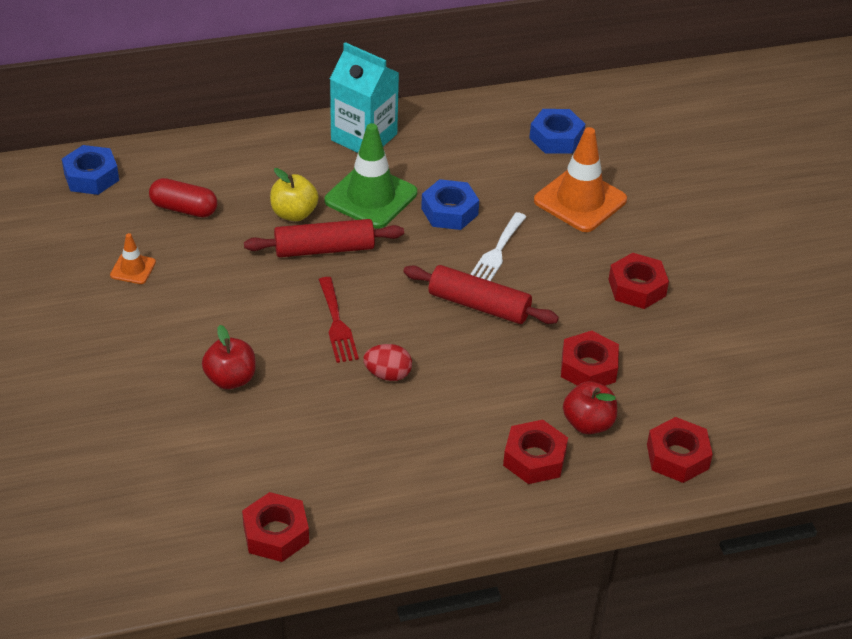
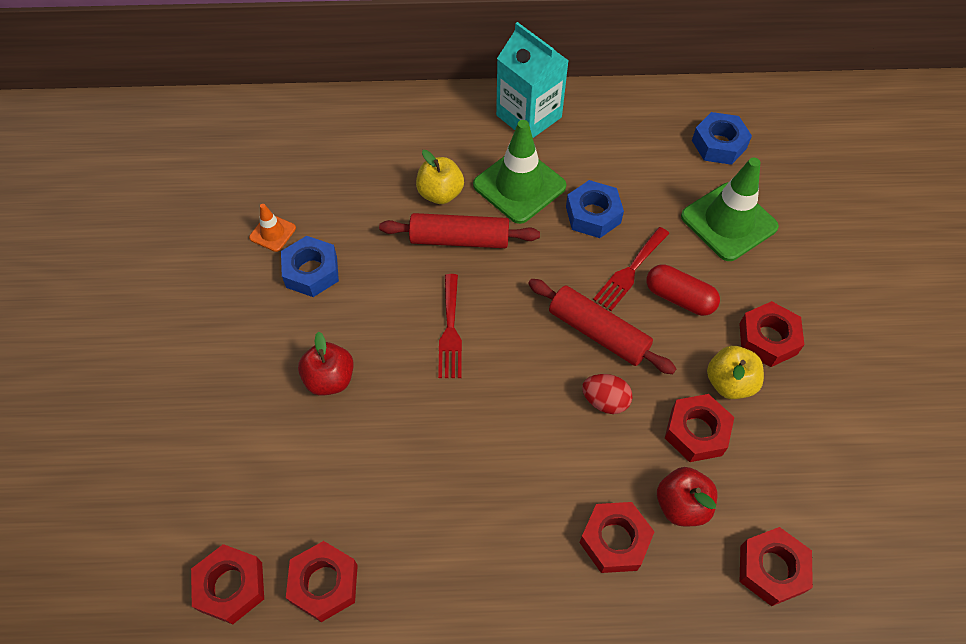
camera: 15 degrees right, 15 degrees up
(91, 177) = (263, 124): blue nut -> blue nut (311, 271)
(184, 209) = (338, 172): red capsule -> red capsule (679, 298)
(187, 550) = (231, 586): none -> red nut
(388, 374) = (486, 402): red egg -> red egg (605, 401)
(496, 252) = (630, 271): white fork -> red fork
(580, 200) = (728, 222): orange traffic cone -> green traffic cone
(610, 326) = (729, 383): none -> yellow apple

